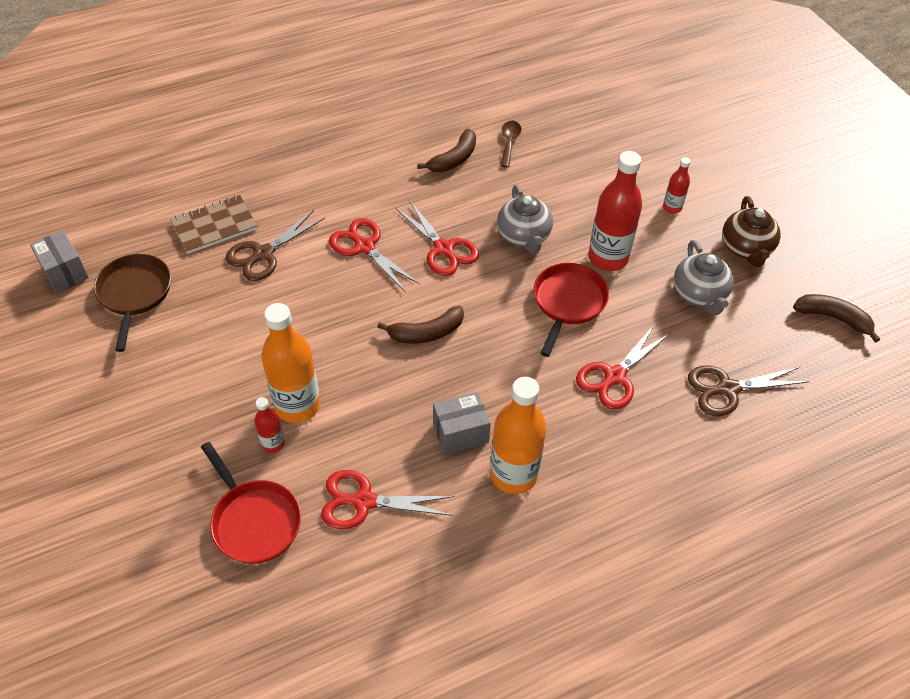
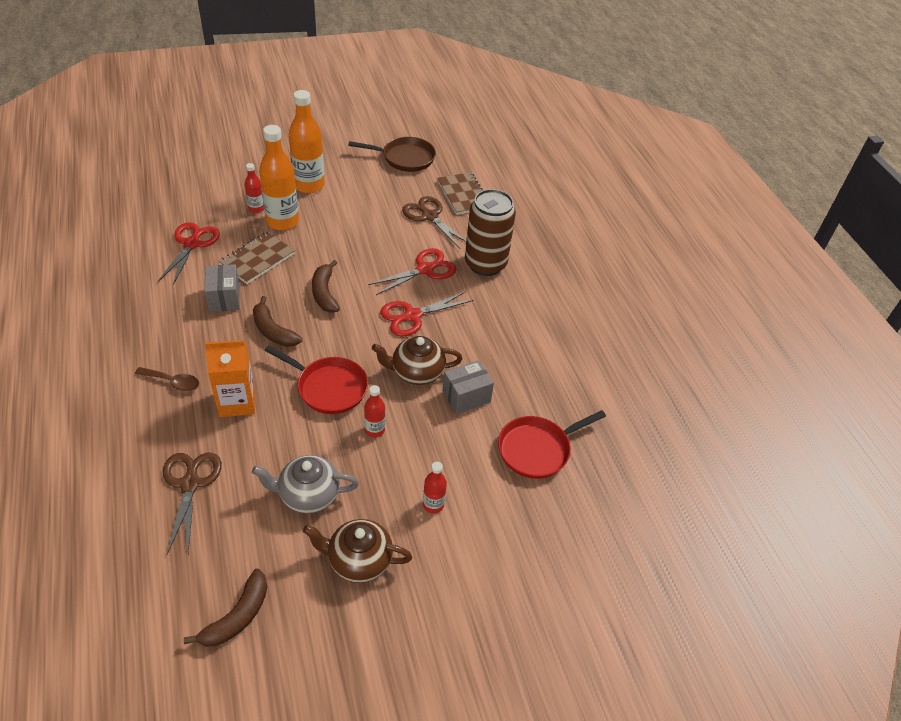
camera: 95 degrees right, 5 degrees down
(64, 272) = (432, 131): grey box -> grey box (466, 396)
(254, 521) = (202, 197): red pan -> red pan (537, 449)
(344, 197) = (485, 264): none -> brown can
(380, 415) = (257, 259): none -> brown notebook
(454, 159) = (526, 339): brown banana -> brown banana (273, 331)
(509, 142) = (547, 385): brown spoon -> brown spoon (173, 382)
(513, 474) = (175, 321): orange bottle -> orange bottle (309, 185)
(524, 236) = (416, 372): grey teapot -> brown teapot
(608, 258) = (374, 430): red bottle -> red bottle, size x0.50
(614, 377) = (237, 402): red scissors -> orange carton

